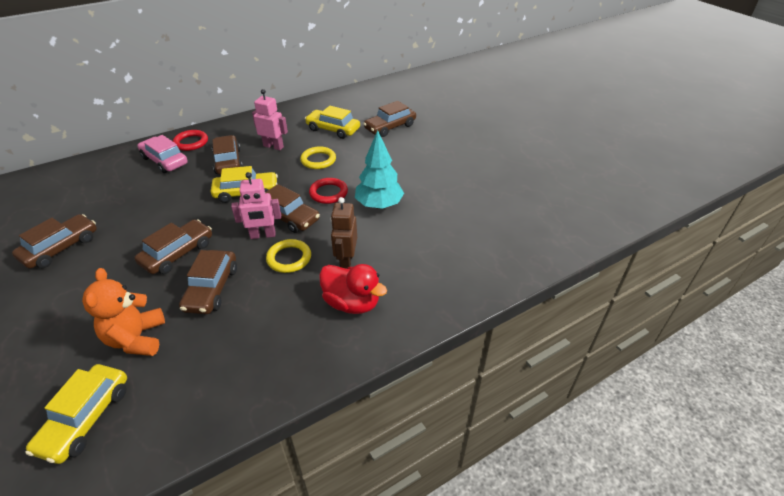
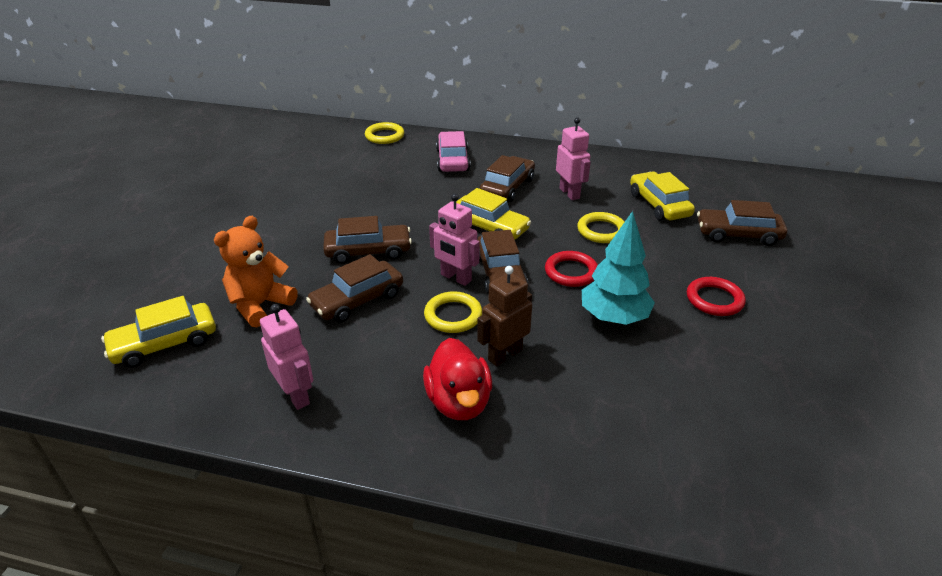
camera: 45 degrees right, 5 degrees down
(61, 248) = (296, 197): brown car -> none
(83, 167) = (384, 136): none -> yellow ring
(191, 142) = (494, 153): red ring -> red ring (714, 300)
(245, 372) = (296, 395): none -> pink robot

